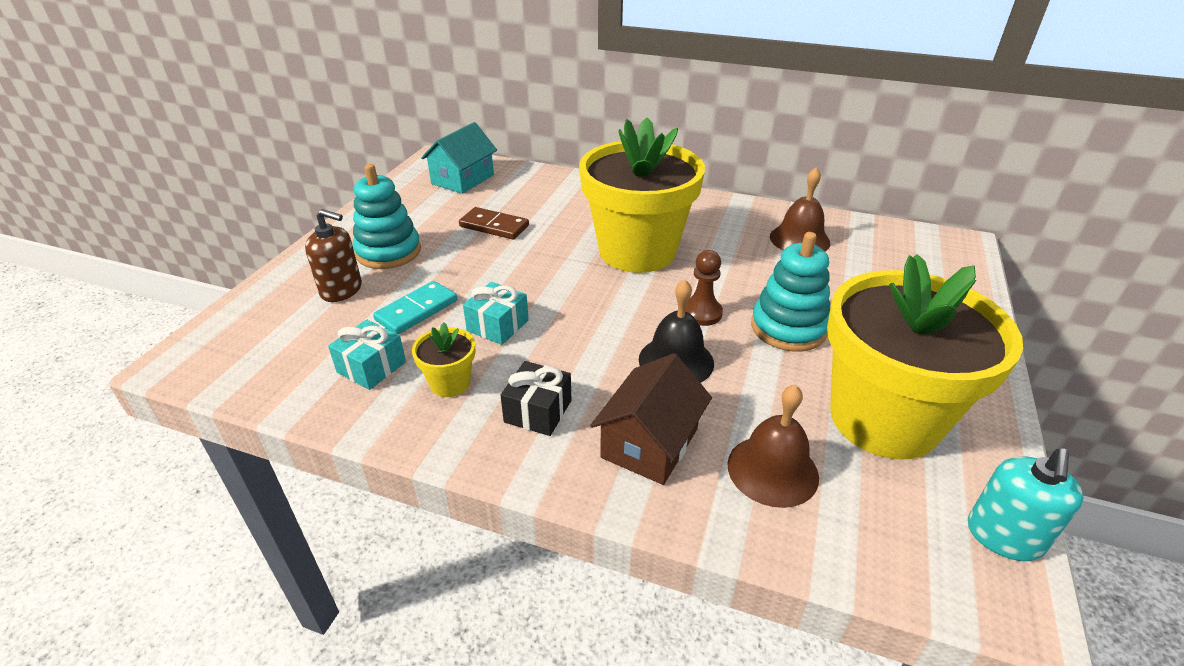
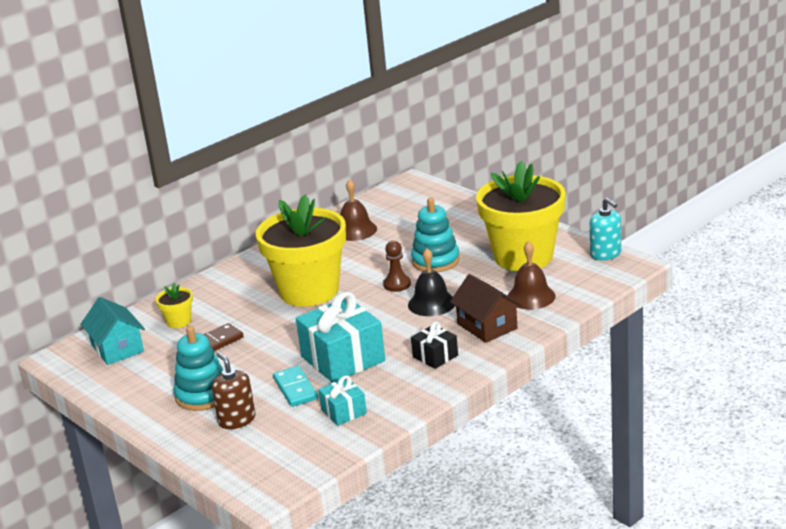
camera: 60 degrees left, 10 degrees down
(341, 290) = (237, 420): brown soap dispenser -> brown soap dispenser turned 75 degrees counterclockwise
(450, 383) = (385, 383): yellow flower pot -> yellow flower pot (179, 321)
(497, 325) = (342, 358): turquoise gift -> turquoise gift, size x1.94

